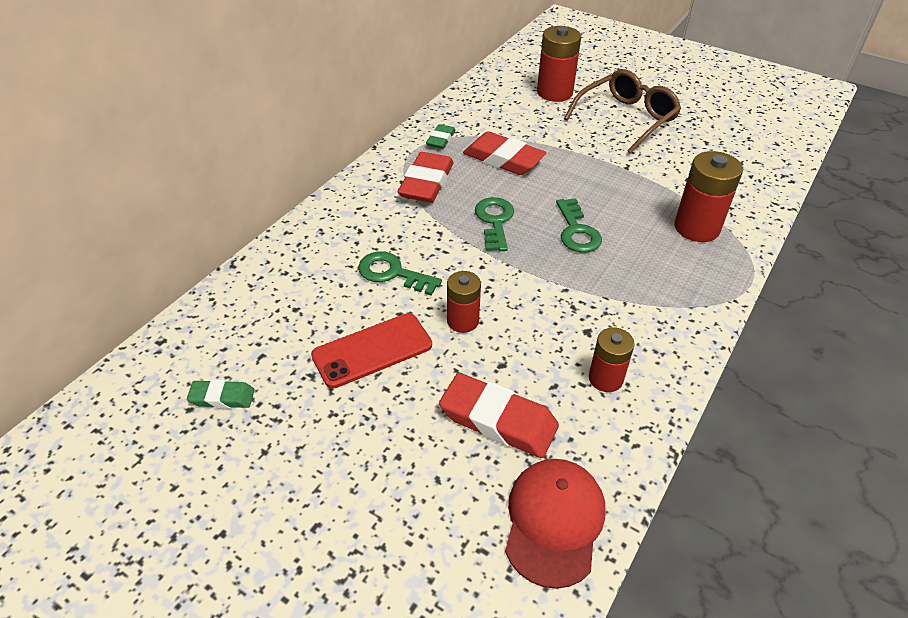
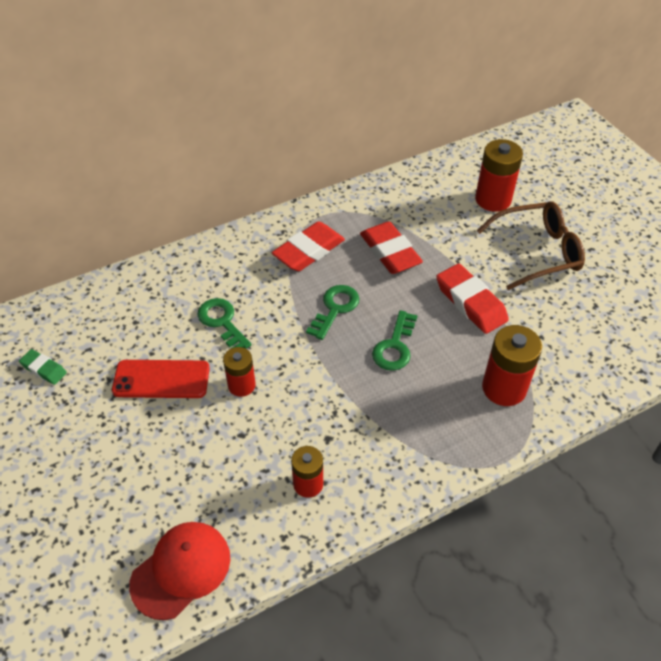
camera: 30 degrees right, 5 degrees up
(441, 139) = (353, 213): green eraser -> none
(498, 420) = (204, 476): red eraser -> red eraser (470, 302)

